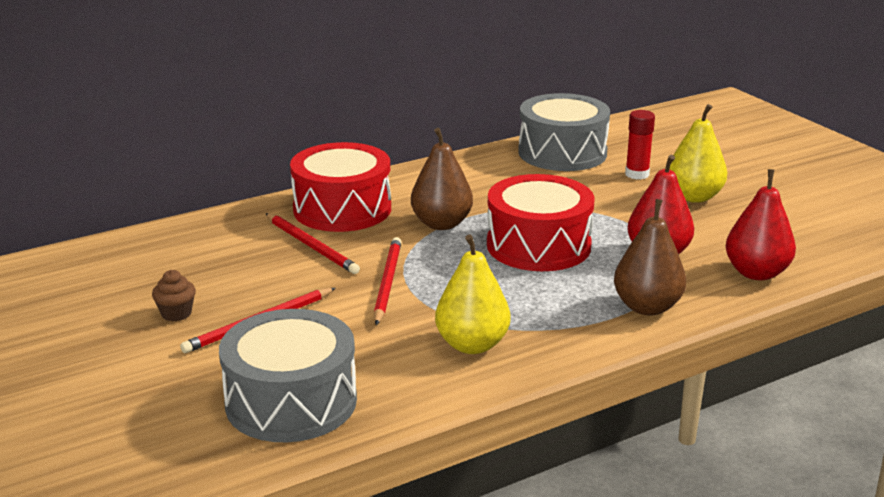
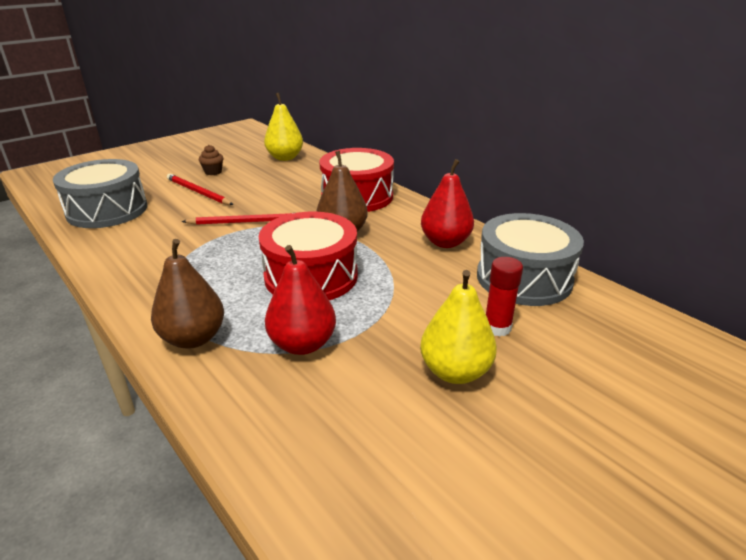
camera: 80 degrees right, 5 degrees up
(311, 246) = (298, 194): red pencil -> none
(472, 345) = (152, 259): yellow pear -> yellow pear (285, 158)
(756, 273) = (261, 420): red pear -> red pear (445, 242)

